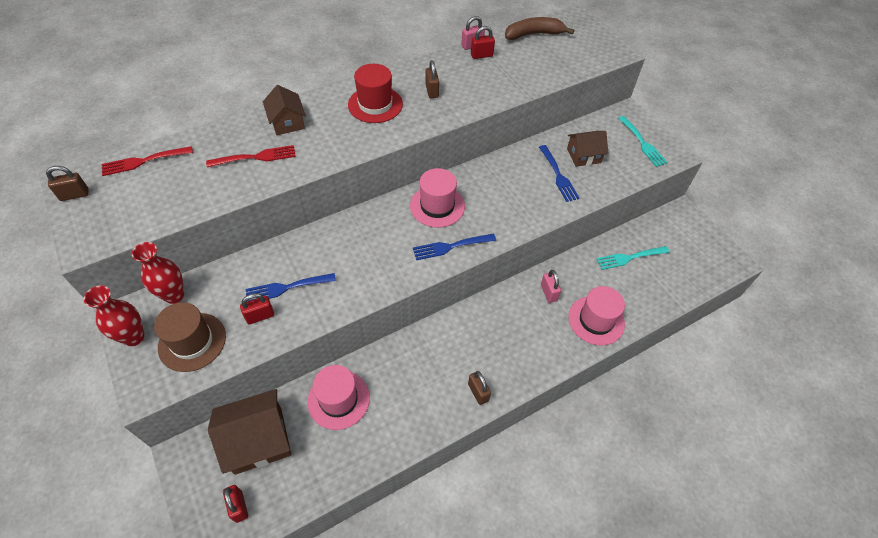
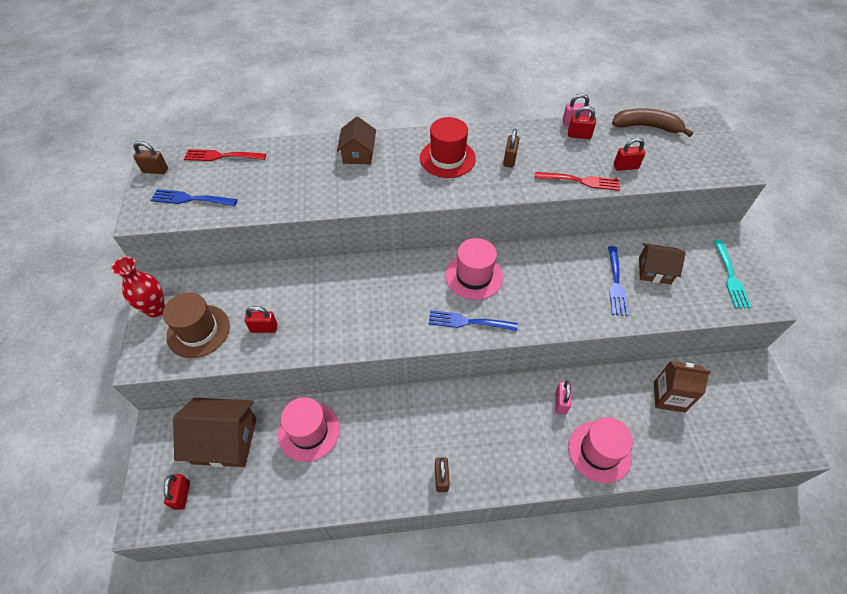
camera: 25 degrees right, 0 degrees up
(174, 295) = (204, 283): red vase -> none
(255, 157) = (315, 179): red fork -> red fork (580, 181)
(287, 287) = (299, 309): blue fork -> blue fork (191, 199)
(532, 72) = (625, 167): none -> red padlock
(630, 257) = (669, 397): turquoise fork -> brown carton

